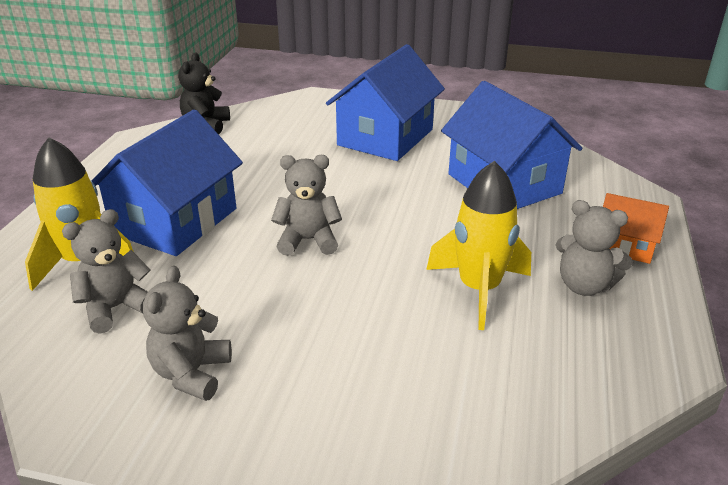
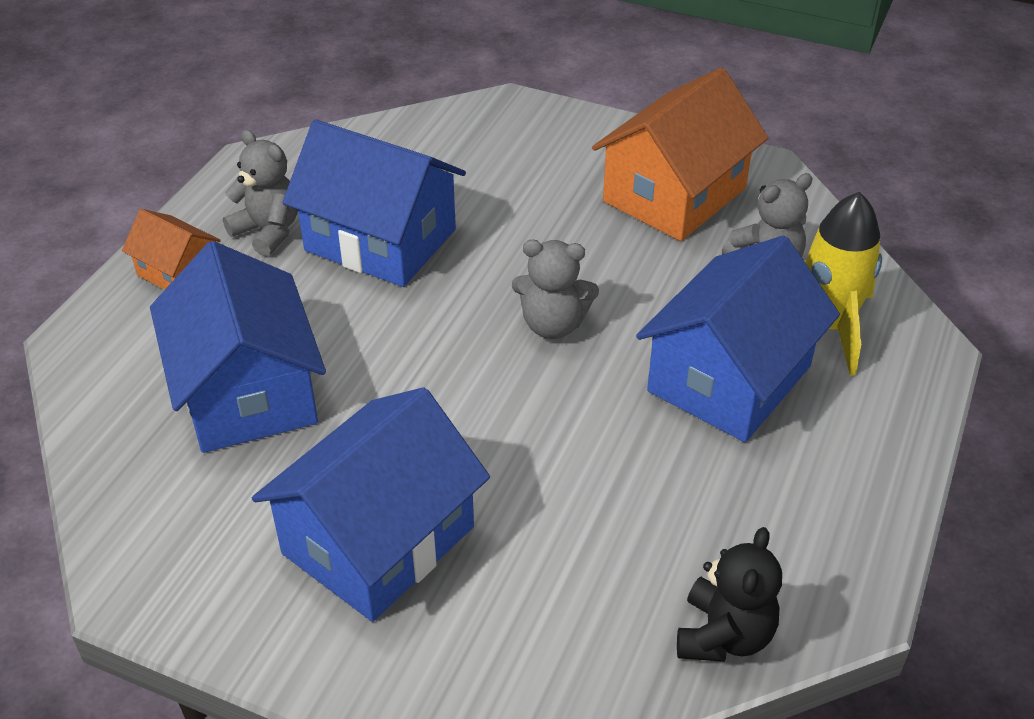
camera: 170 degrees left, 10 degrees up
(191, 373) = (674, 195): grey teddy bear -> orange house
(478, 289) = (380, 240): yellow rocket -> blue house

